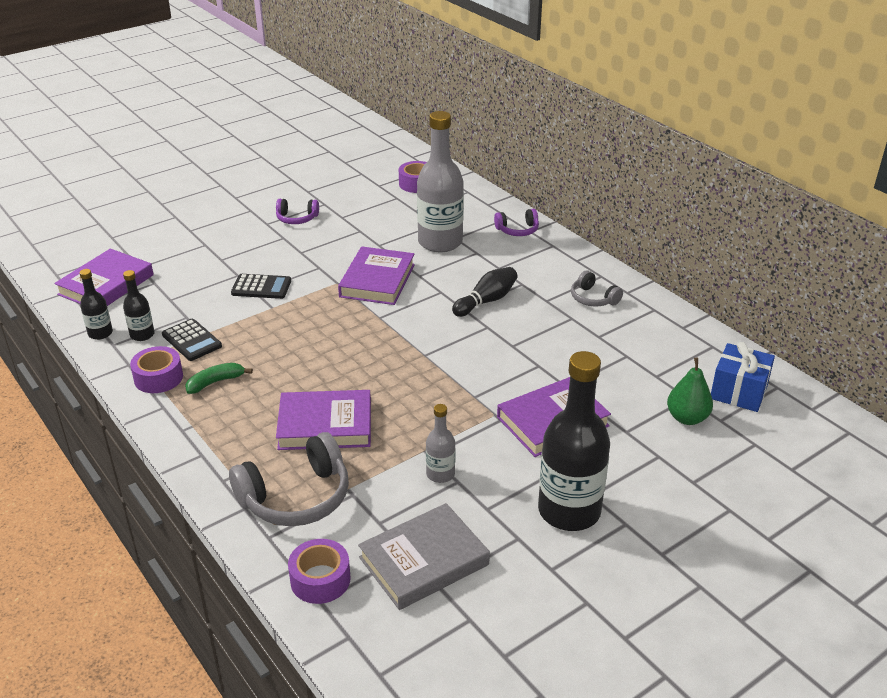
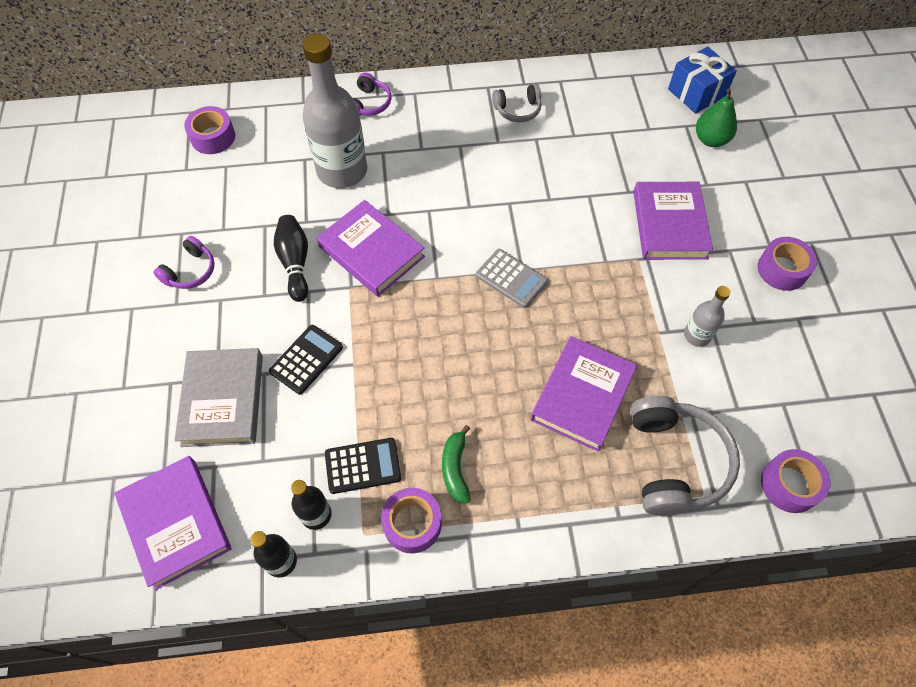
camera: 60 degrees left, 25 degrees up
(410, 352) = (511, 278): none -> grey calculator
(424, 561) = (798, 396): grey book -> grey book (223, 400)
(486, 301) = (469, 184): black bowling pin -> black bowling pin (295, 263)
(569, 511) = (782, 269): black bottle -> purple tape

